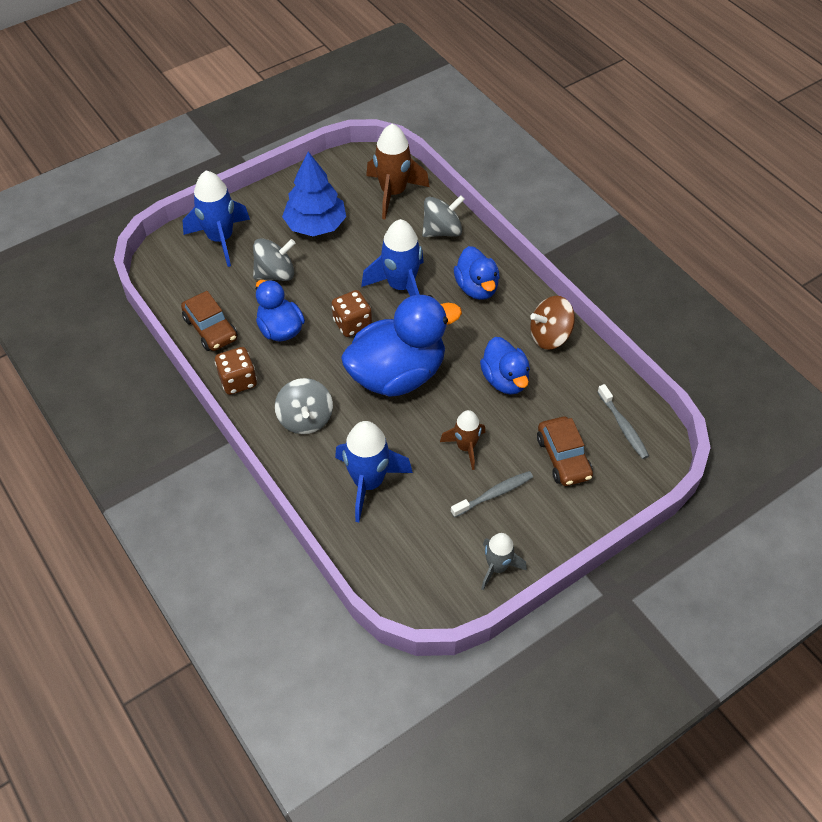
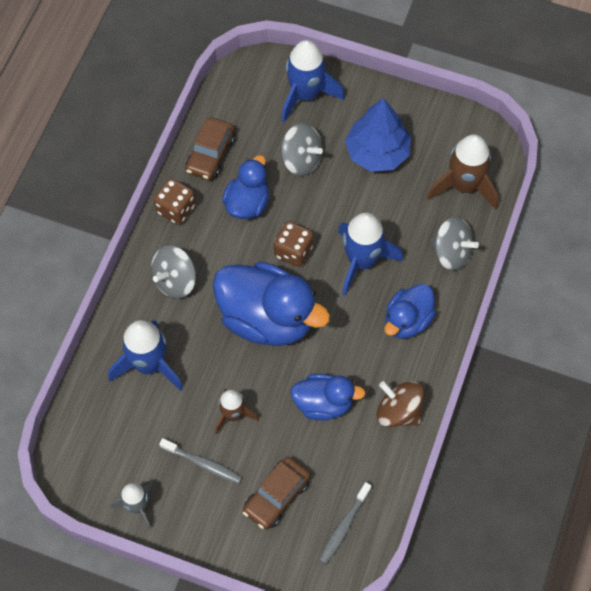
camera: 55 degrees right, 10 degrees up
(505, 380) = (323, 403): blue duck -> blue duck turned 120 degrees counterclockwise

